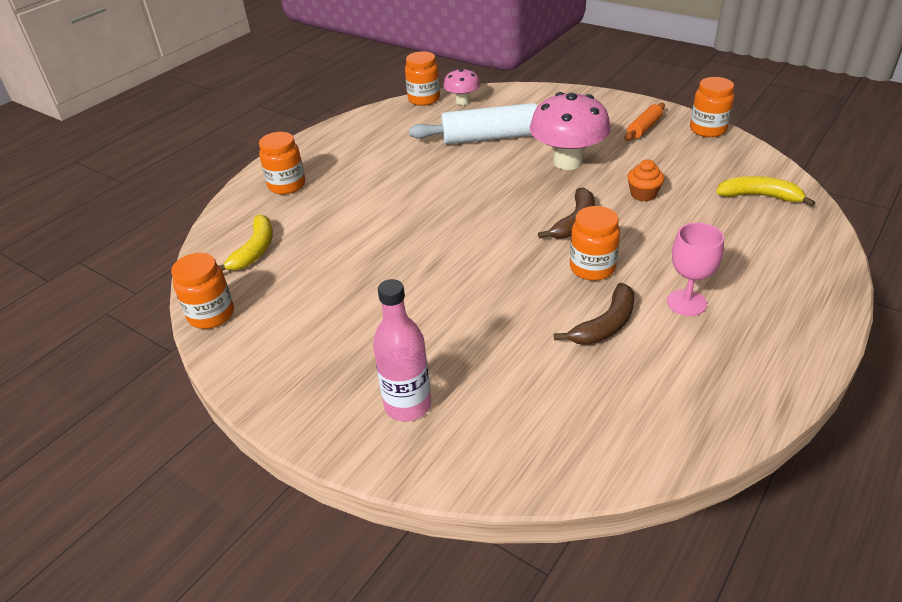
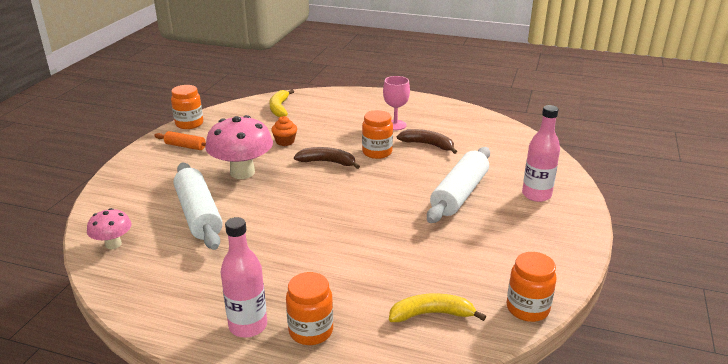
camera: 110 degrees left, 10 degrees down
(315, 158) = (248, 326): none -> pink bottle
(424, 99) = (100, 273): orange jar -> none
(447, 322) = (459, 194): none -> white rolling pin

